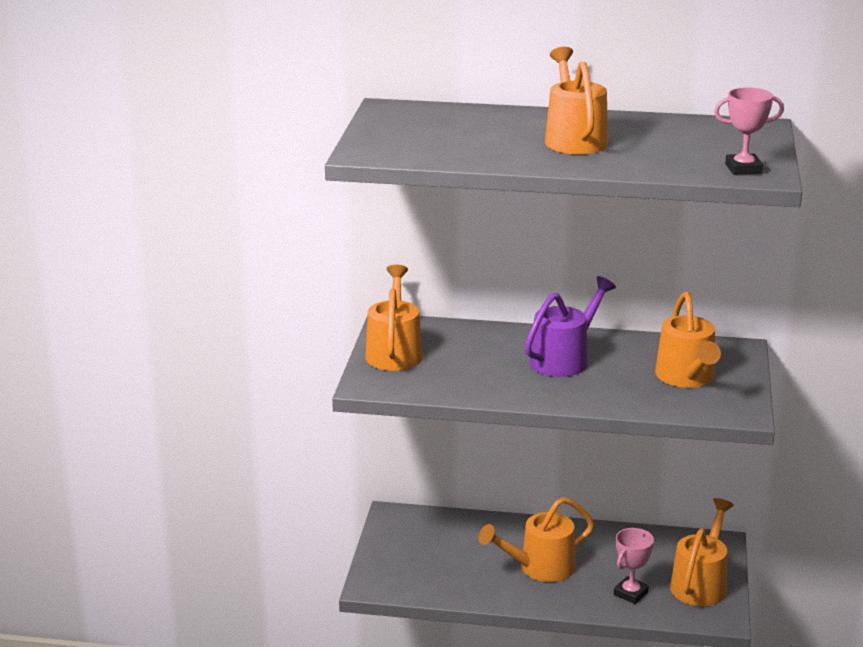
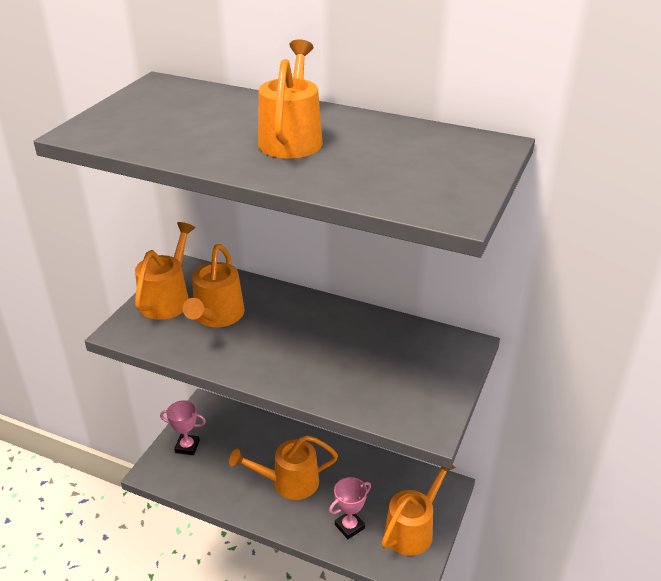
camera: 15 degrees right, 10 degrees up
(564, 359) = (304, 331): purple watering can -> none
(687, 378) = (401, 373): orange watering can -> orange watering can (216, 316)
(743, 169) = (436, 199): pink trophy -> pink trophy (187, 447)

